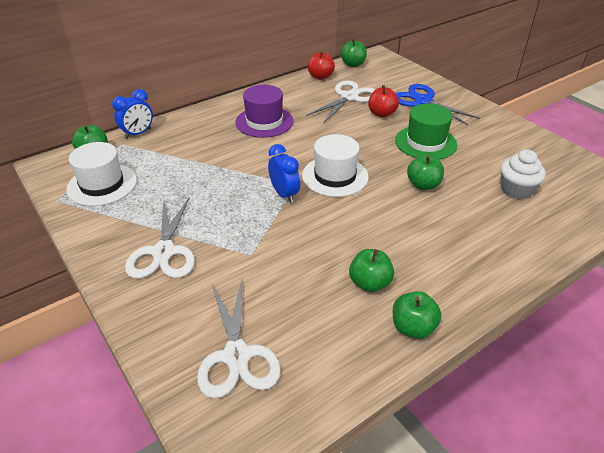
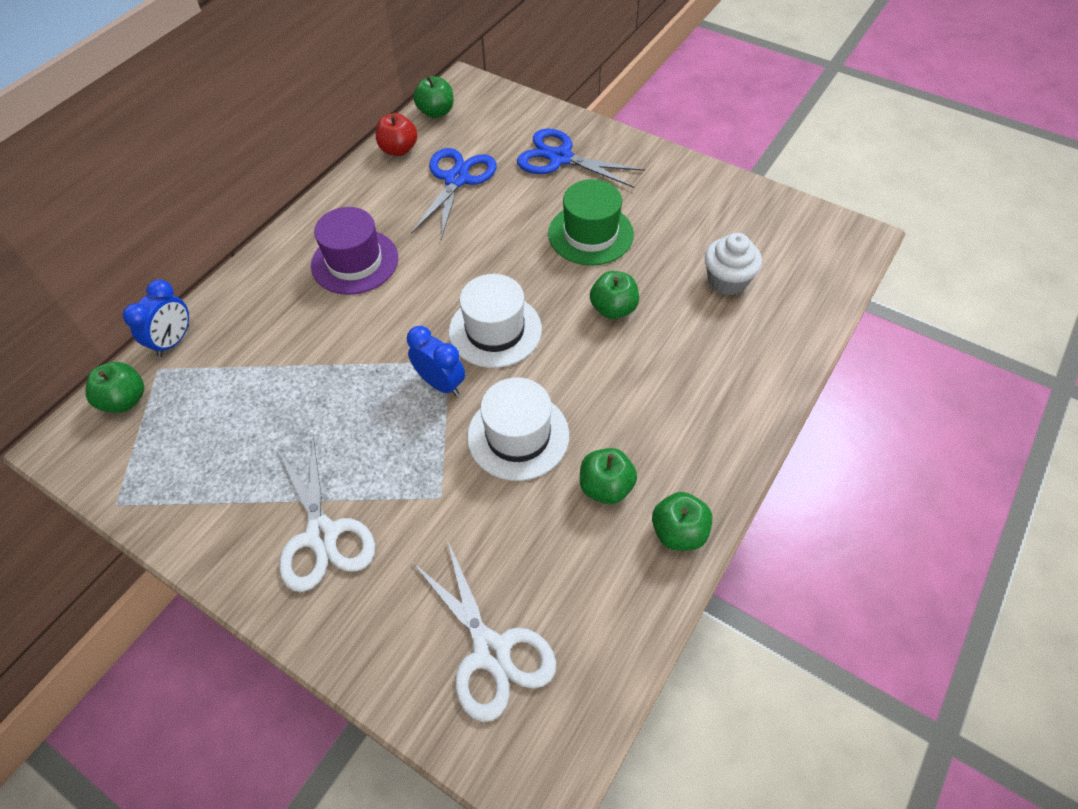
camera: 20 degrees left, 15 degrees up
(102, 184) = (170, 453): white hat -> white hat (518, 436)
(349, 97) = (456, 179): white scissors -> blue scissors
(382, 114) = (514, 198): red apple -> none

